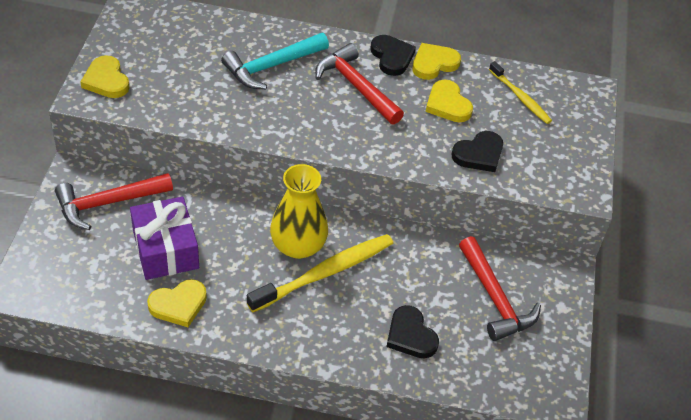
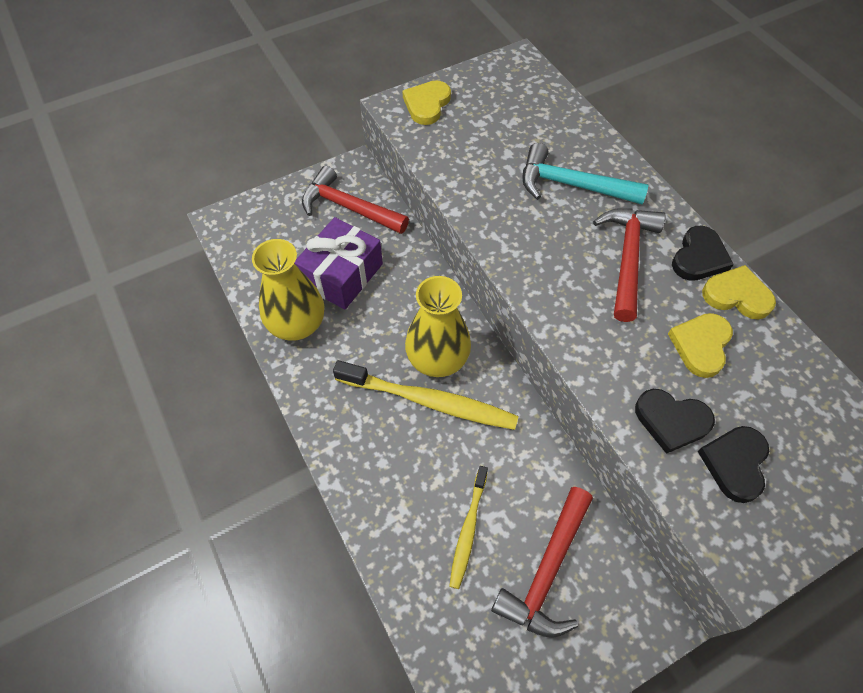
camera: 55 degrees right, 10 degrees up
(178, 305) = (297, 324): yellow heart -> yellow vase
(410, 335) = (429, 524): black heart -> black heart (735, 463)
(520, 97) = (796, 402): yellow toothbrush -> yellow toothbrush (468, 529)

